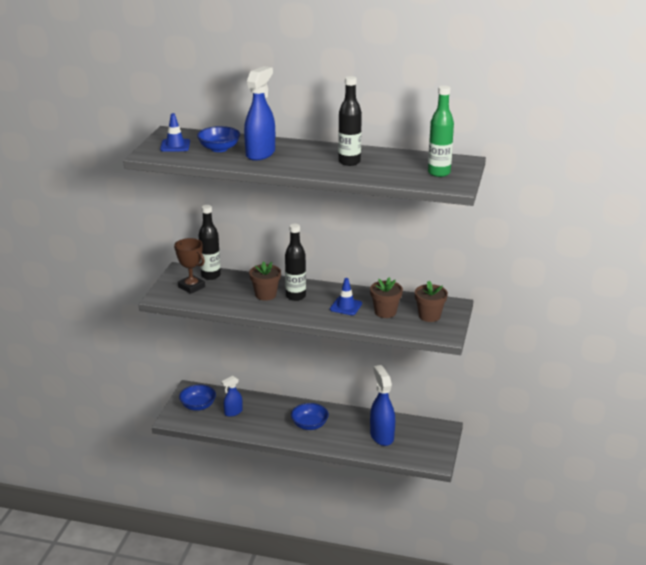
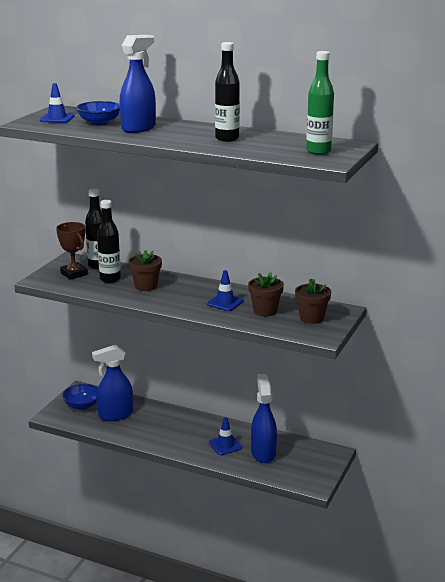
camera: 10 degrees right, 5 degrees down
(233, 412) = (115, 415): blue spray bottle -> blue spray bottle, size x1.72
(295, 296) = (176, 290): black bottle -> black bottle (110, 279)
(309, 425) = (190, 435): blue bowl -> none
(345, 432) = (225, 445): none -> blue traffic cone

